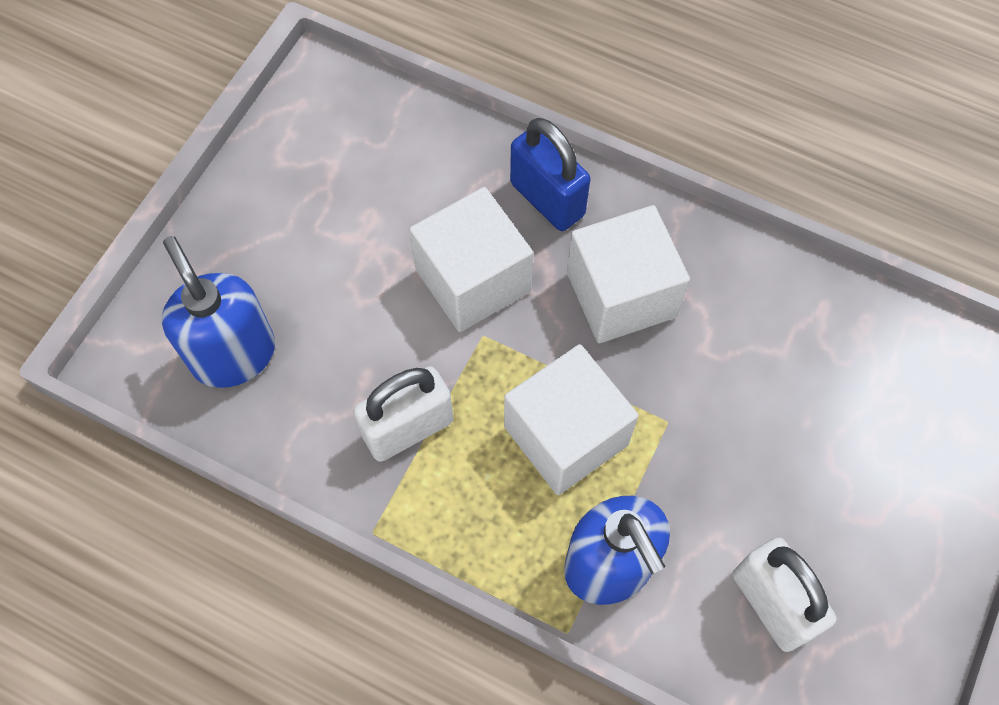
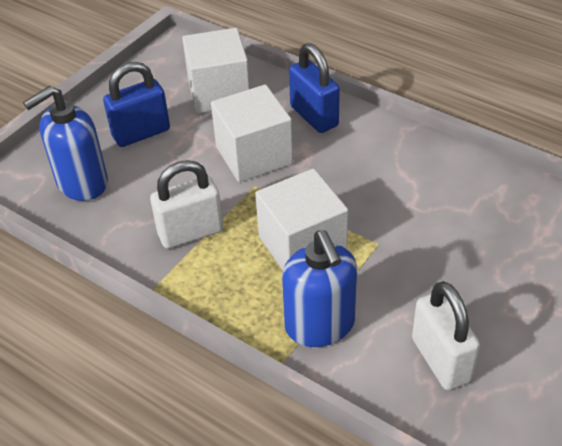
camera: 10 degrees right, 20 degrees down
(233, 354) = (82, 183): blue soap dispenser -> blue soap dispenser turned 105 degrees counterclockwise
(301, 252) = (141, 133): none -> blue padlock
(621, 294) = (356, 170): white cube -> white cube (219, 92)

